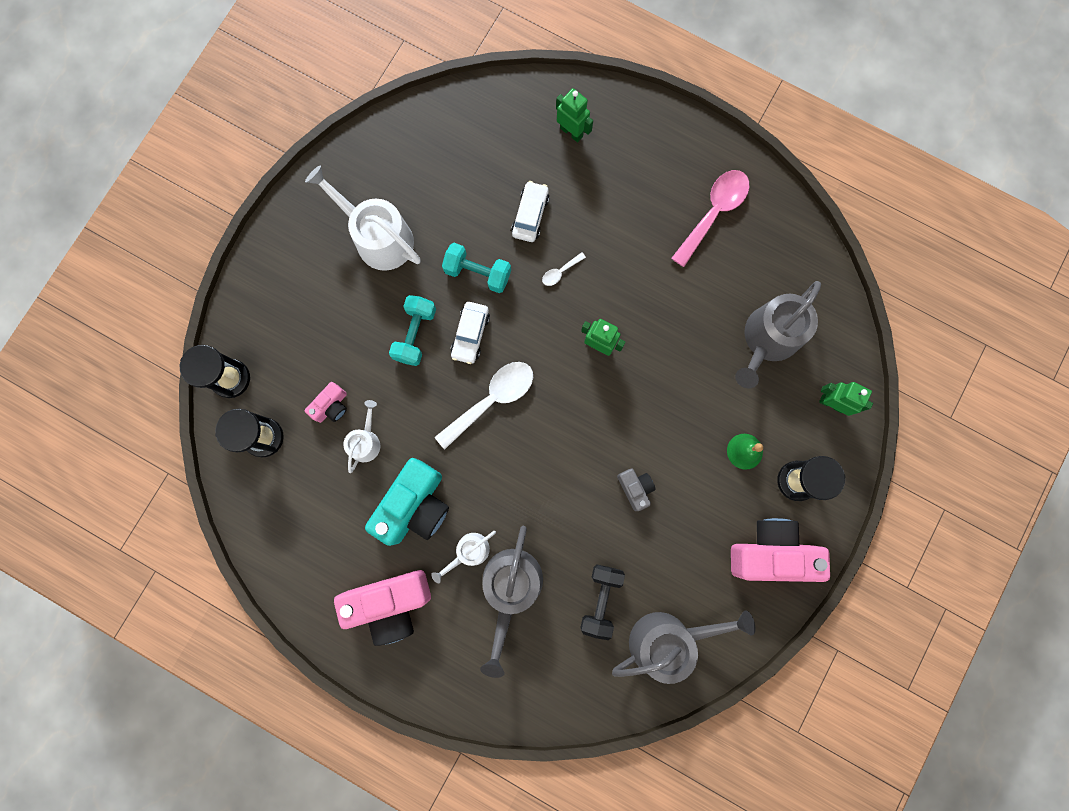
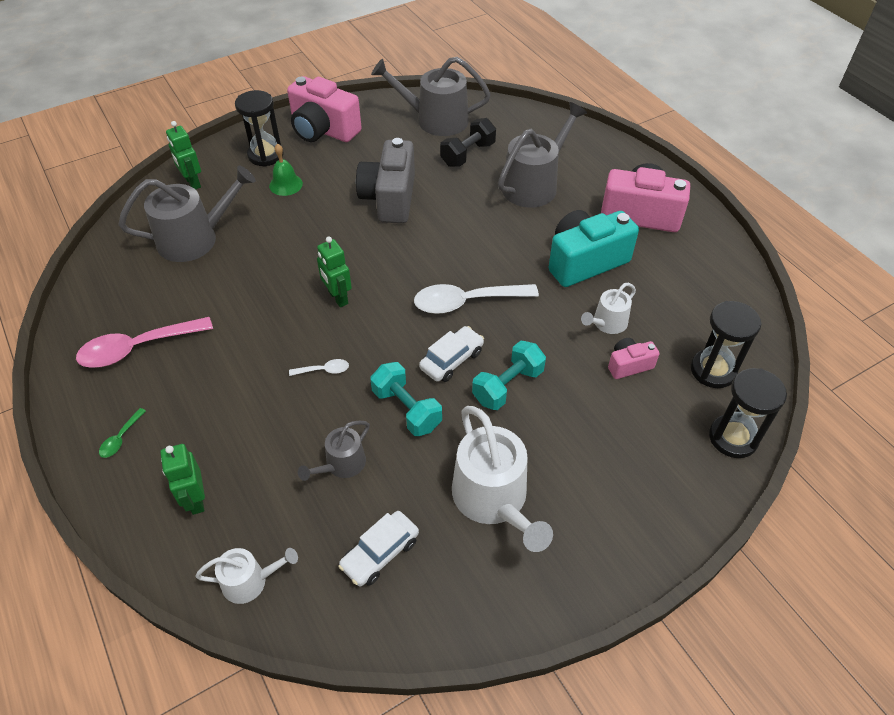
camera: 150 degrees left, 30 degrees down
(469, 552) = (554, 216): white watering can -> white watering can (250, 581)
(495, 207) = (342, 464): none -> grey watering can
(530, 215) = (311, 436): white car -> white car (380, 553)
(635, 488) = (390, 198): grey camera -> grey camera, size x2.02
(658, 143) = (121, 438): none -> green spoon

